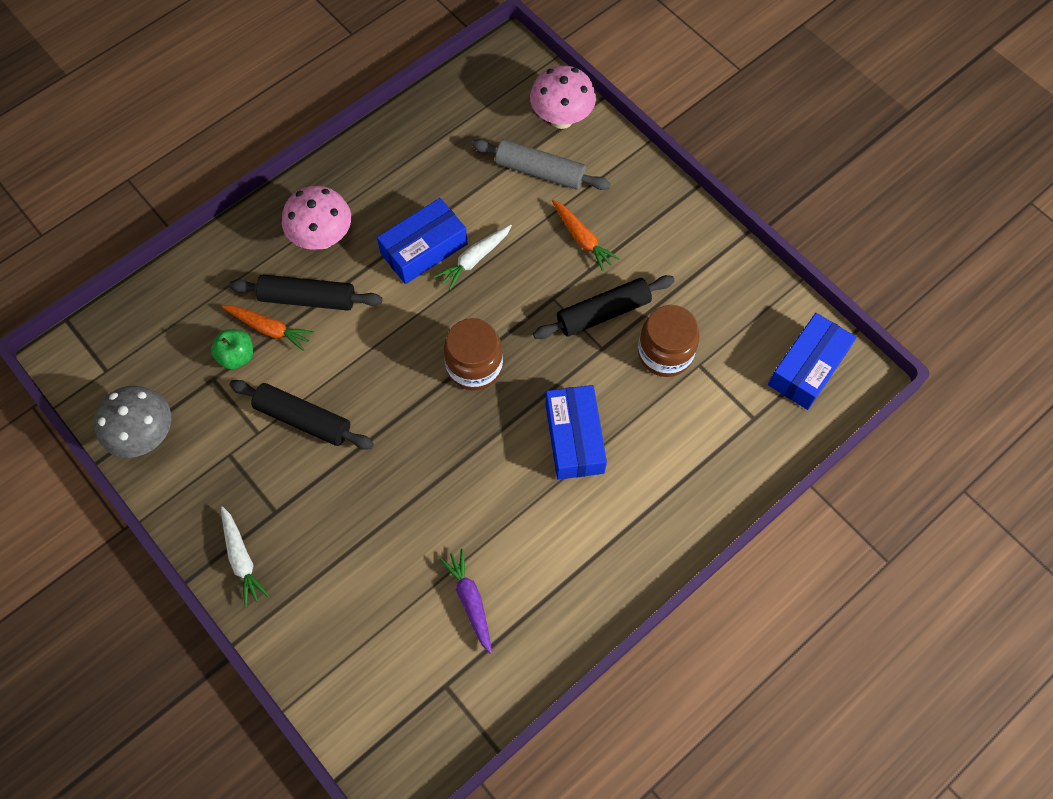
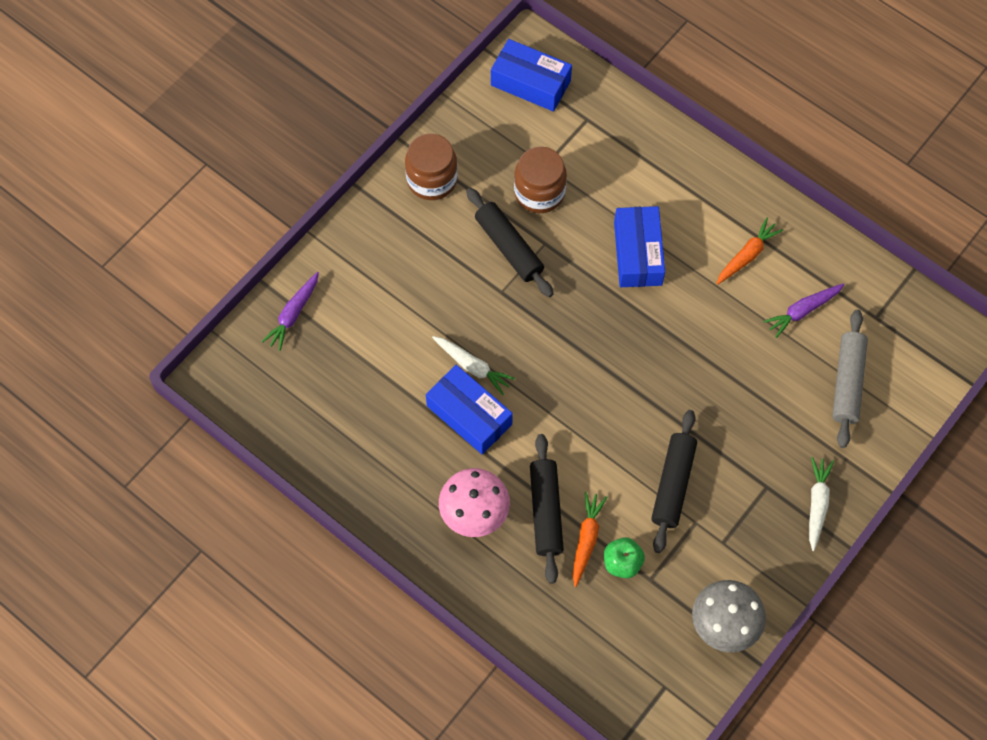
camera: 100 degrees left, 0 degrees up
(242, 559) = (817, 504): white carrot -> white carrot turned 45 degrees counterclockwise
(474, 366) = (586, 346): brown jar -> brown jar (432, 180)
(540, 171) = (360, 324): grey rolling pin -> grey rolling pin (847, 382)
(561, 119) = (293, 314): pink mushroom -> purple carrot
(574, 438) = (638, 253): blue box -> blue box turned 75 degrees counterclockwise
(582, 239) = (432, 276): orange carrot -> orange carrot (747, 255)

